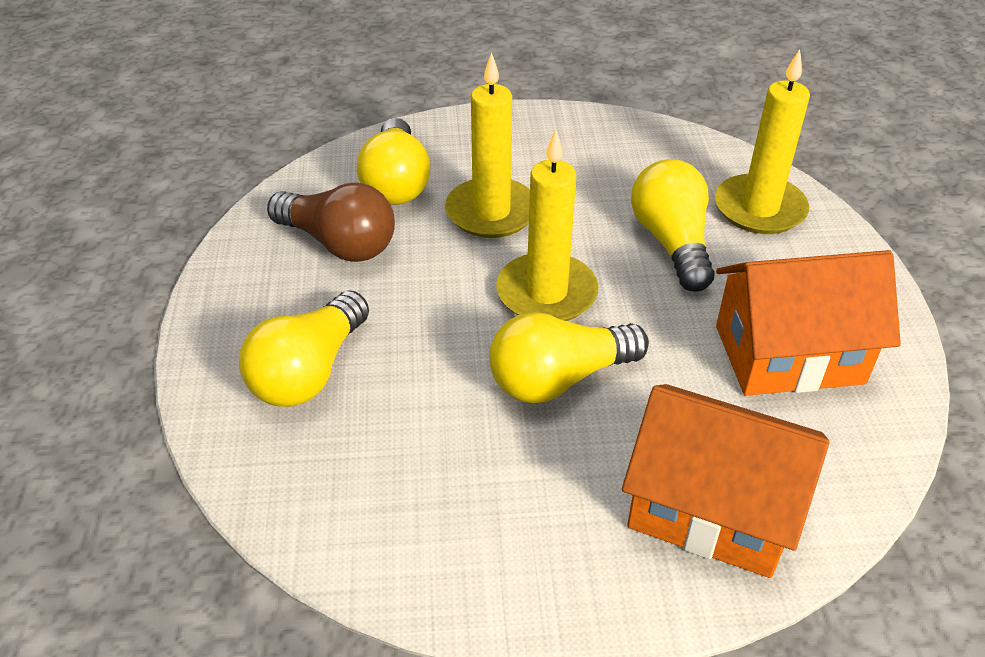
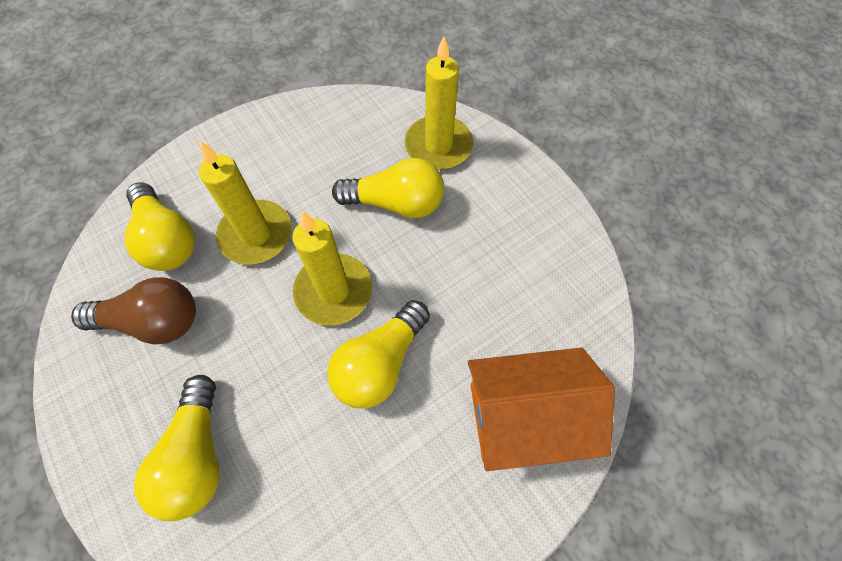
camera: 30 degrees left, 20 degrees up
(672, 242) = (396, 203): yellow light bulb -> yellow light bulb turned 135 degrees clockwise
(788, 354) = (513, 264): orange house -> none

